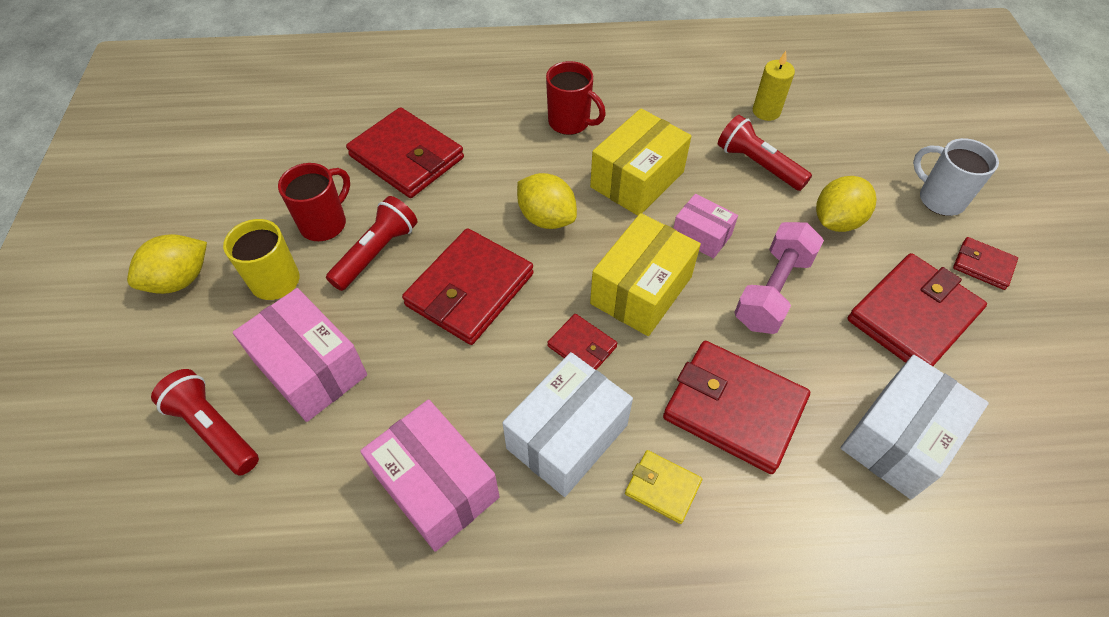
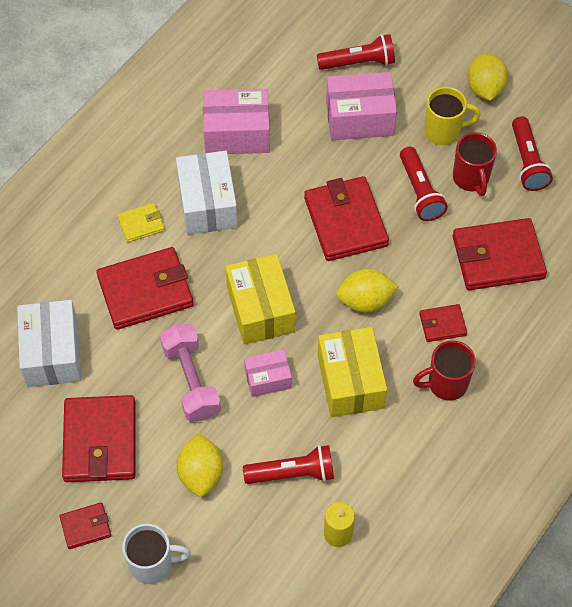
camera: 130 degrees right, 5 degrees up
(268, 194) = (527, 162): none -> red flashlight
(582, 346) = (252, 249): red wallet -> red wallet (442, 324)

